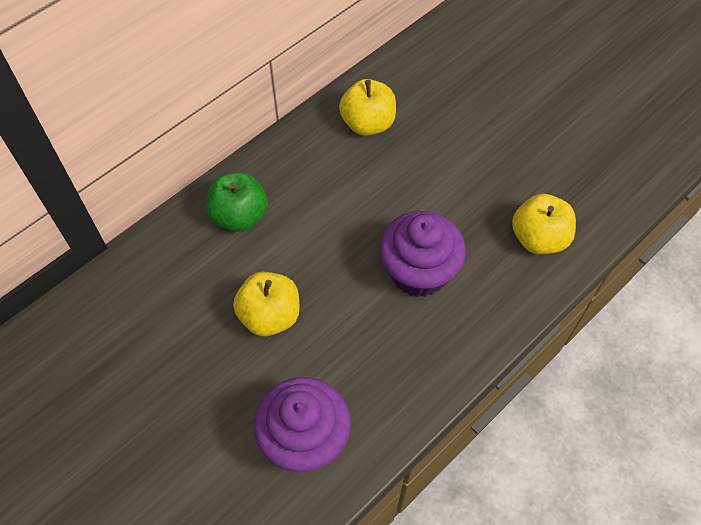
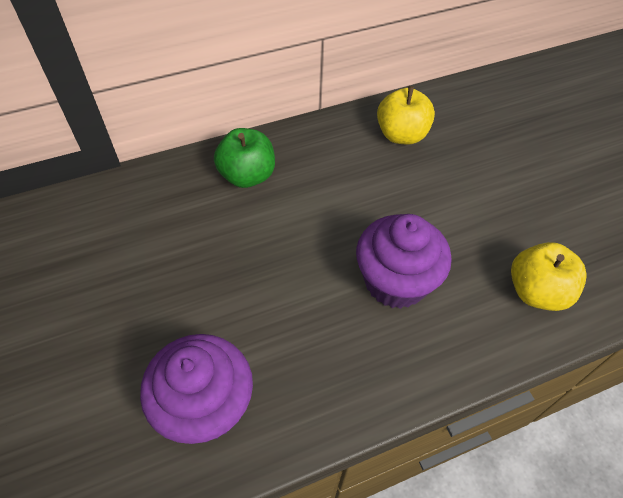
camera: 20 degrees right, 5 degrees down
(270, 315) = (231, 272): yellow apple -> none

